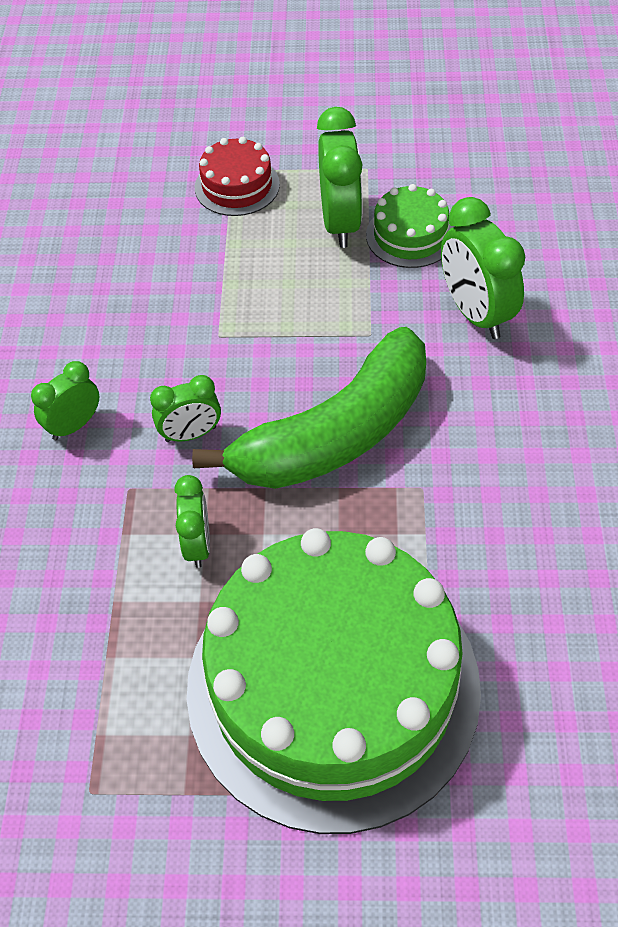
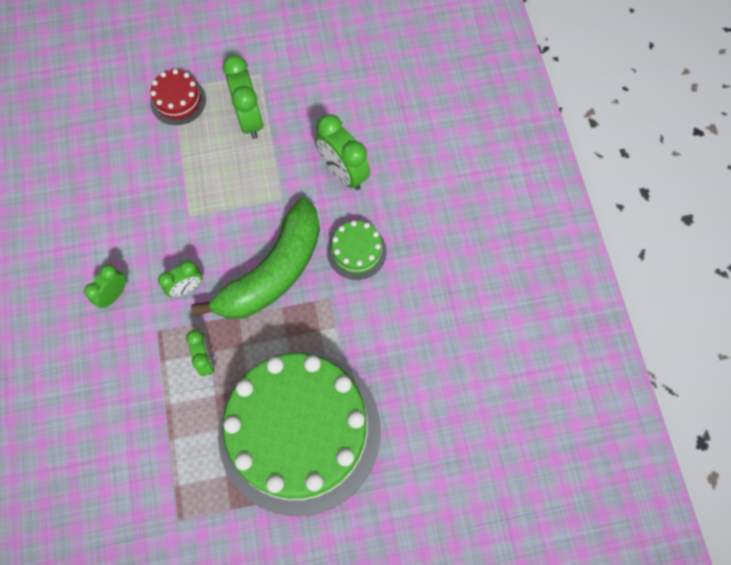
camera: 15 degrees left, 15 degrees up
(410, 235) = (295, 121): green cake -> green cake (356, 251)

